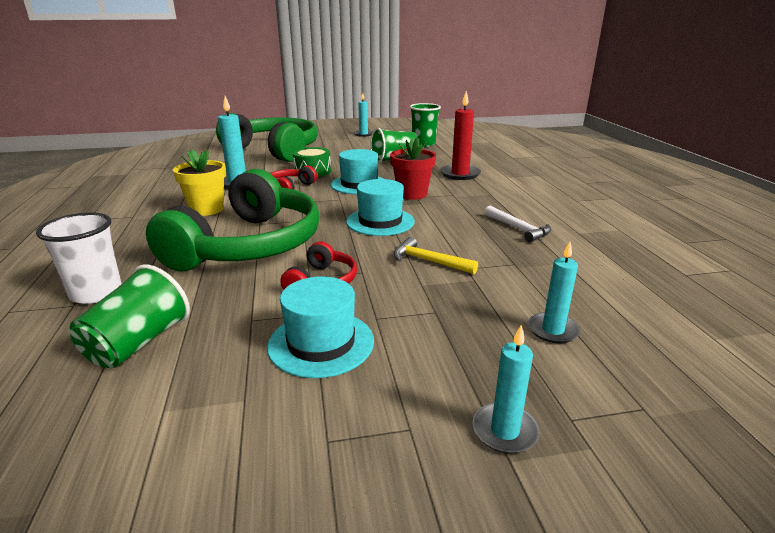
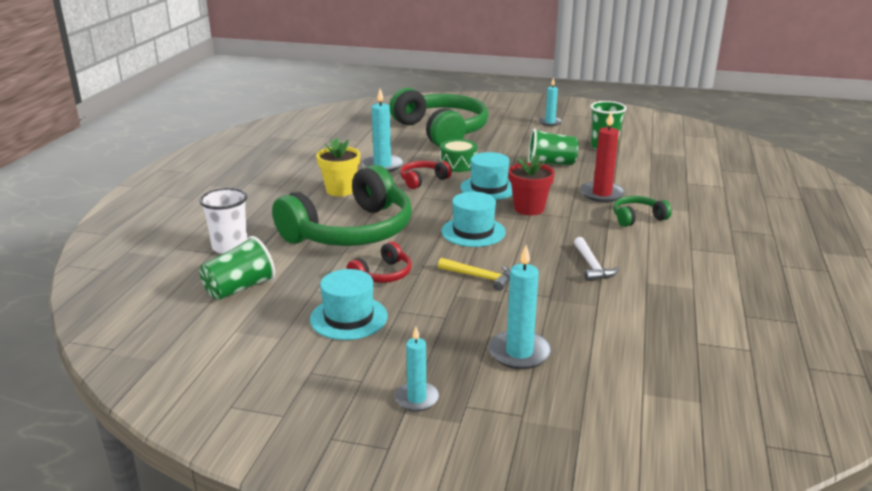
camera: 25 degrees right, 0 degrees up
(428, 261) = (479, 277): yellow hammer -> yellow hammer turned 150 degrees clockwise
(508, 186) = (637, 218): none -> green headphones
(553, 330) = (519, 353): turquoise candle -> turquoise candle, size x1.53

